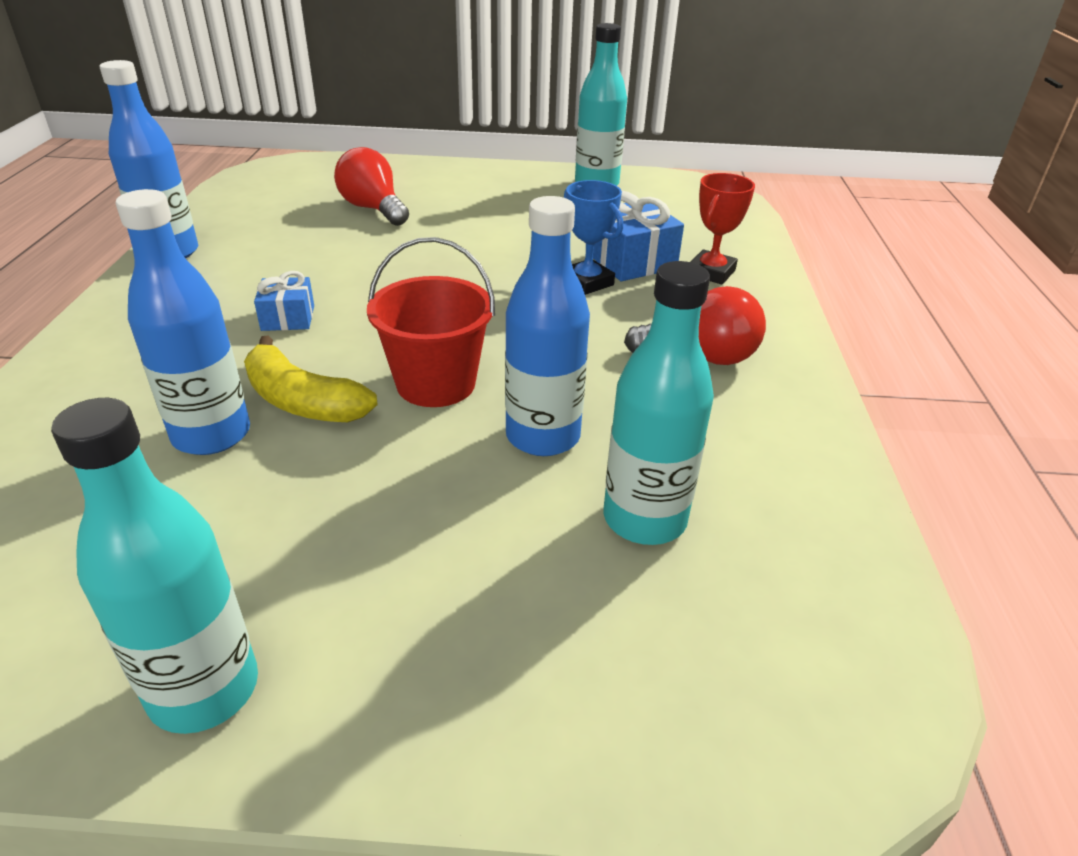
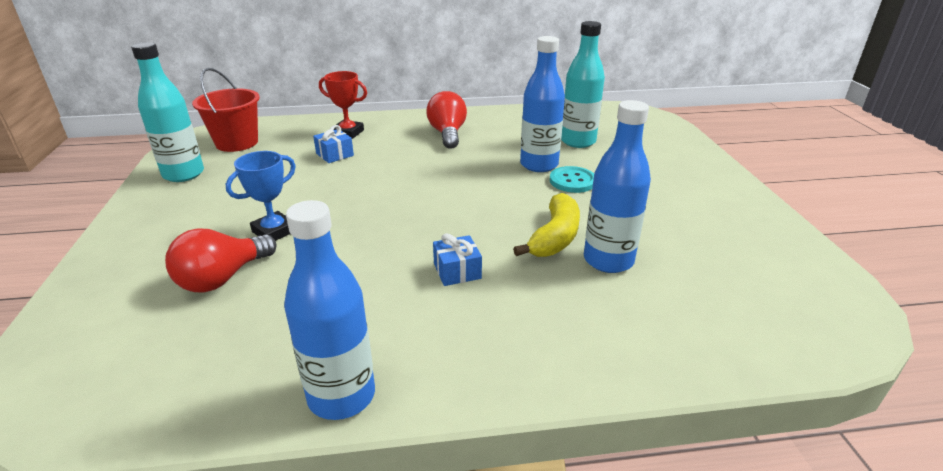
camera: 100 degrees left, 5 degrees down
(204, 689) = (744, 212): turquoise bottle -> none
(436, 383) = (510, 198): red bucket -> red bucket (237, 143)
(462, 462) = (572, 181): none -> turquoise button
(587, 282) = (369, 166): blue trophy -> blue trophy (274, 231)
(631, 261) = (335, 155): blue gift -> blue gift, size x0.61

